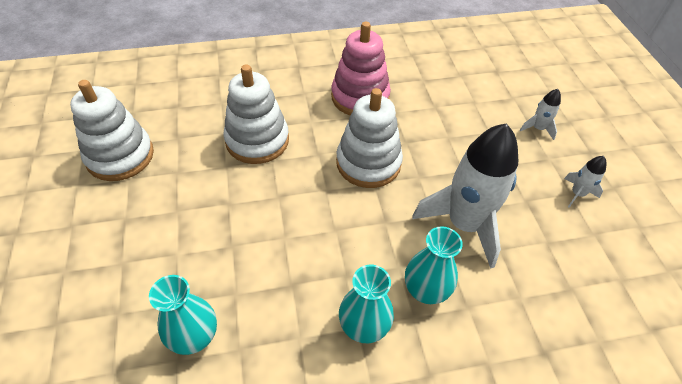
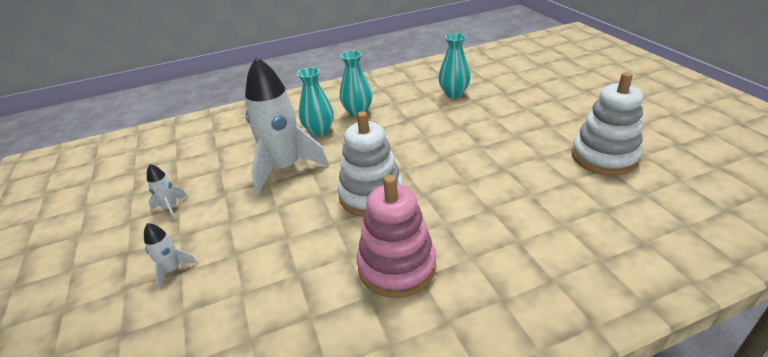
camera: 175 degrees right, 15 degrees down
(257, 140) = (490, 193): white stacking toy -> none

